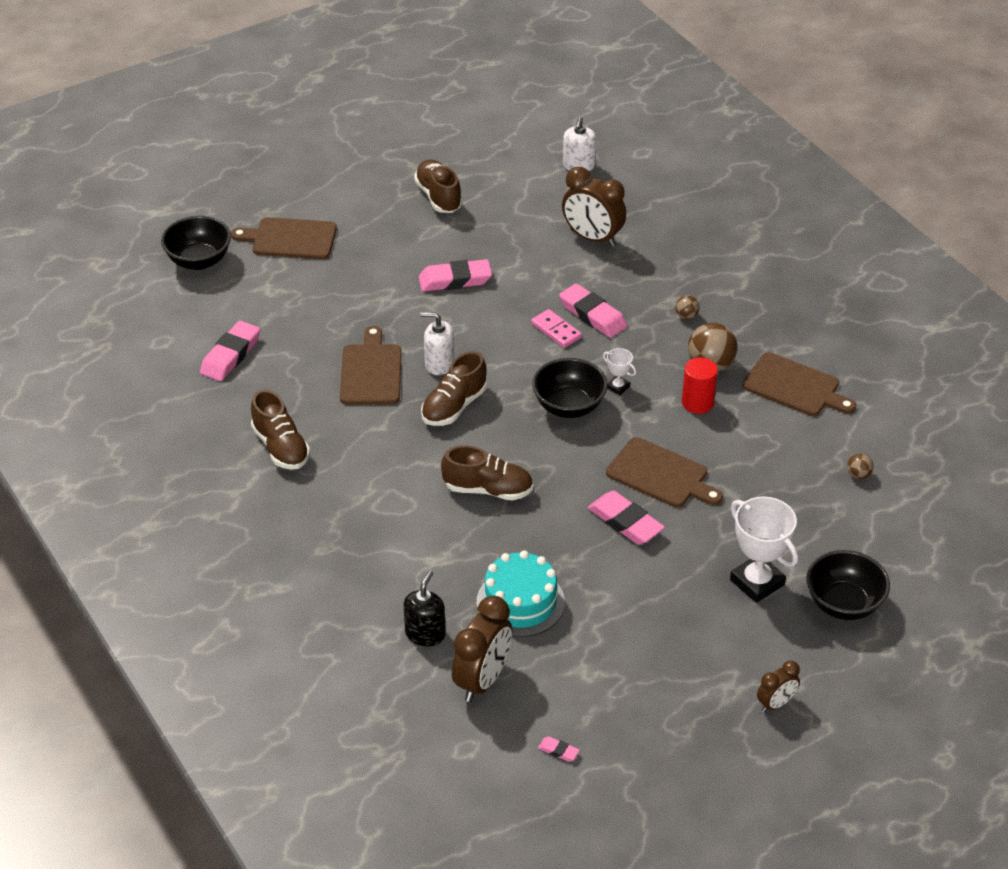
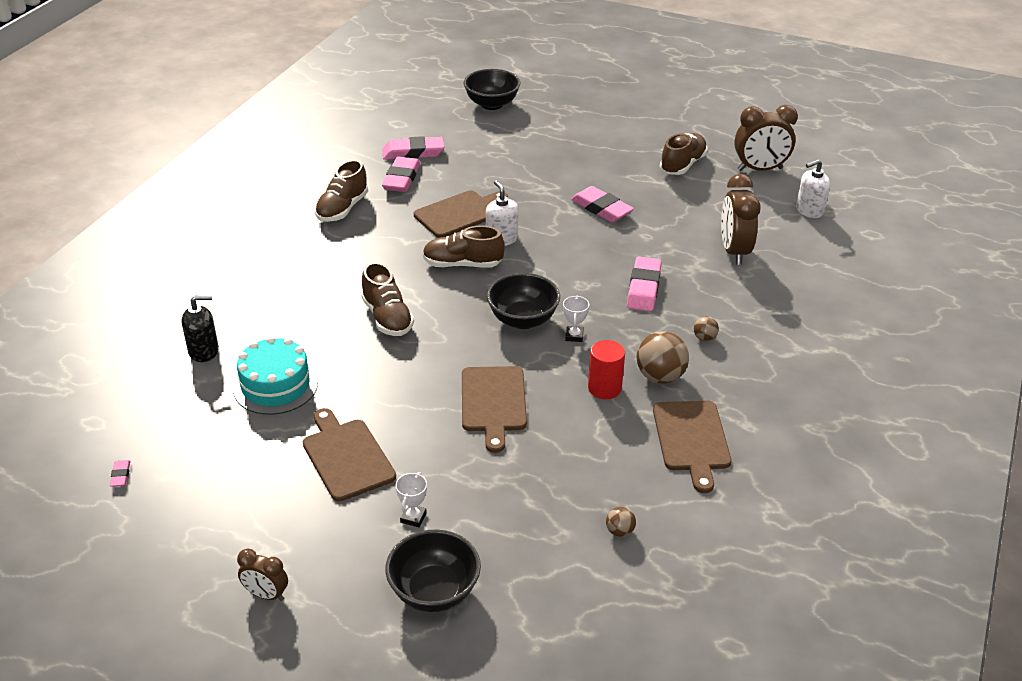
camera: 55 degrees right, 5 degrees down
(290, 239) = (557, 127): brown cutting board -> brown cutting board (347, 457)
(482, 680) = (174, 401): brown clock -> brown clock (760, 169)
(556, 330) = (603, 277): pink domino -> none
(625, 522) = (417, 405): pink eraser -> pink eraser (401, 179)
(757, 582) = (413, 517): white trophy -> white trophy, size x0.48

